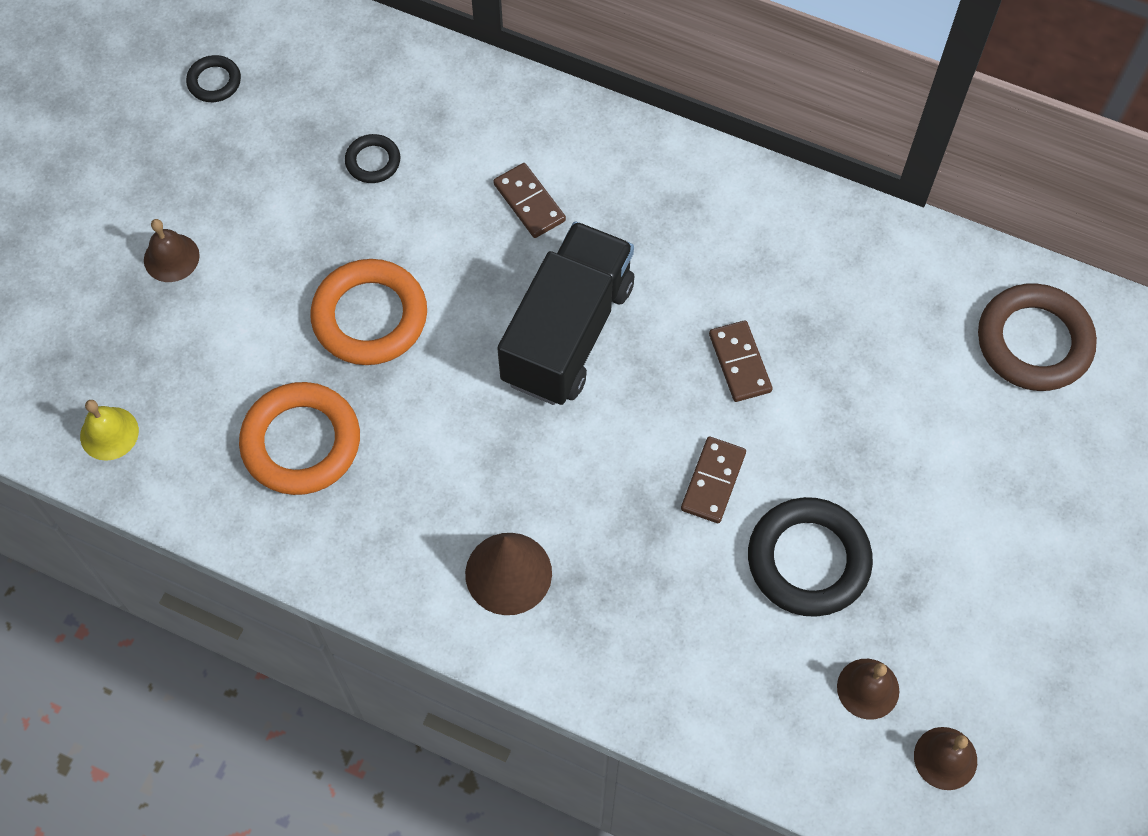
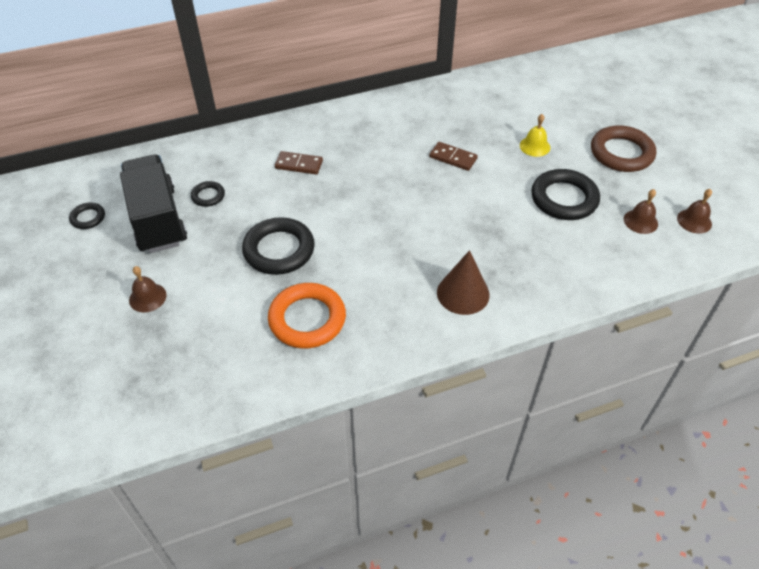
camera: 45 degrees left, 15 degrees down
(109, 433) = (201, 392): yellow bell -> yellow bell (535, 146)
(370, 317) = (279, 250): orange ring -> black ring
(567, 332) = (373, 195): black truck -> black truck (157, 220)
(713, 481) = (496, 201): brown domino -> none
(1034, 342) = (540, 84): brown ring -> brown ring (621, 153)

